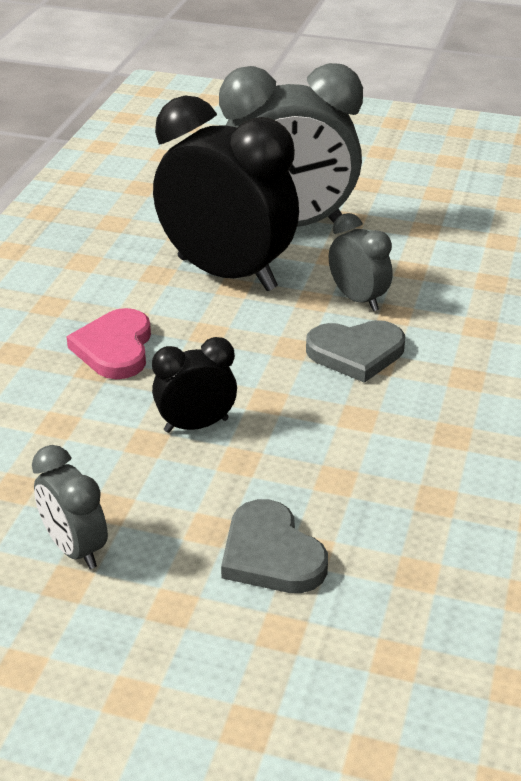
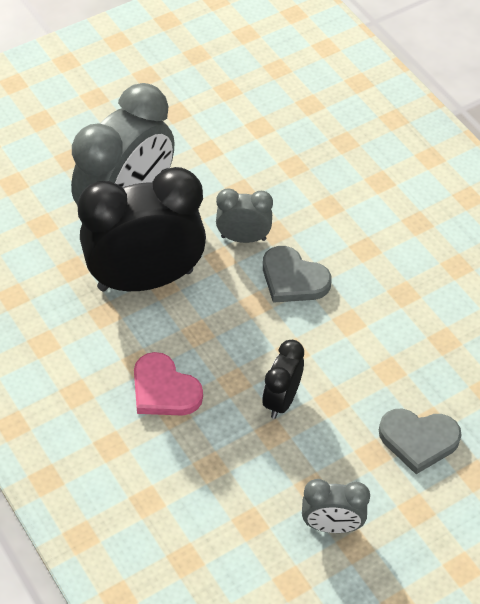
camera: 50 degrees left, 15 degrees up
(356, 353) = (293, 279): grey heart -> grey heart turned 90 degrees clockwise

